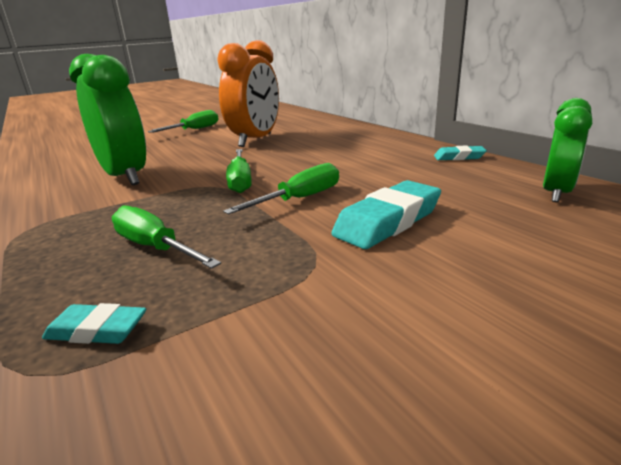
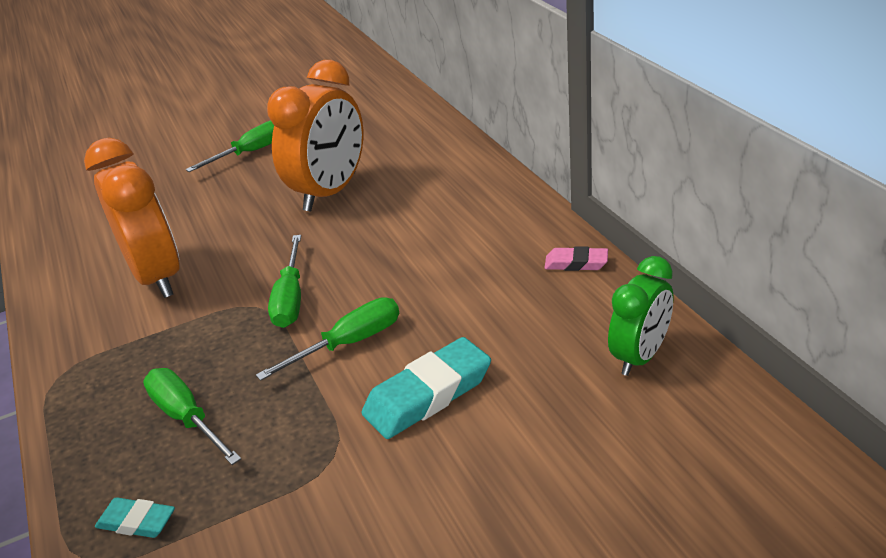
camera: 10 degrees right, 10 degrees up
(125, 177) = (157, 277): green clock -> orange clock
(459, 157) = (576, 263): turquoise eraser -> pink eraser

